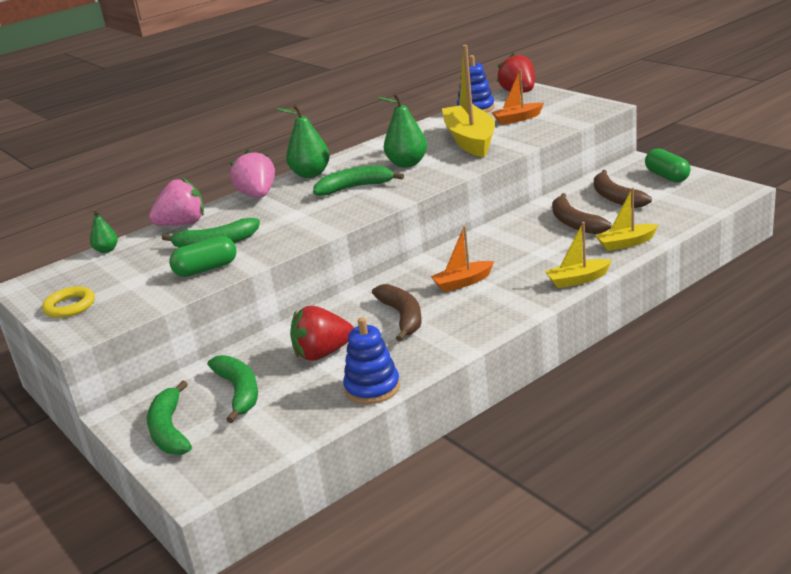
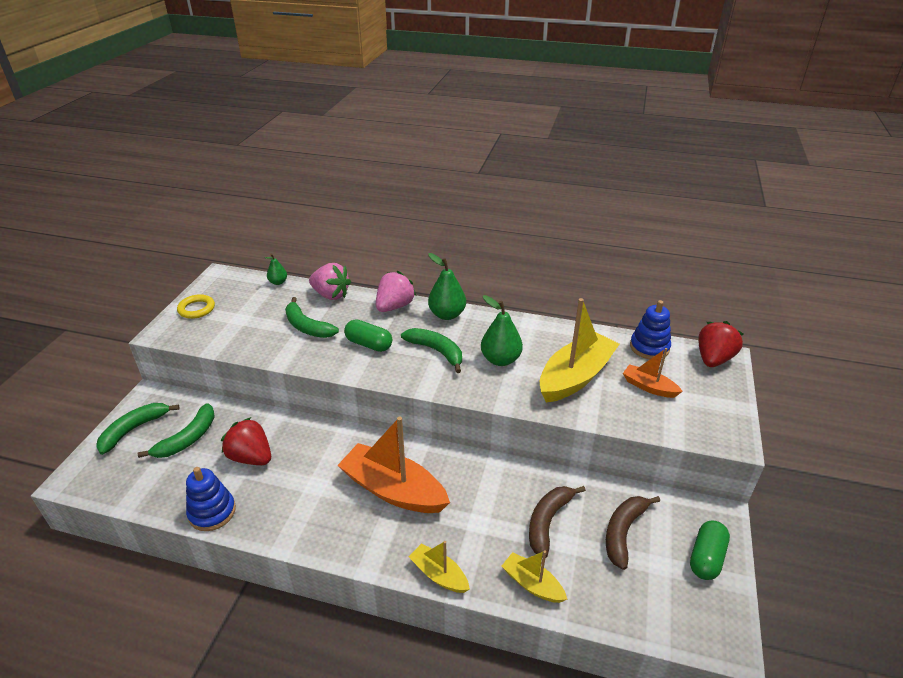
camera: 50 degrees right, 10 degrees up
(206, 269) = (266, 342): green capsule -> green capsule (369, 344)
(402, 317) = (321, 477): brown banana -> none
(463, 282) = (393, 490): orange boat -> orange boat, size x1.94

